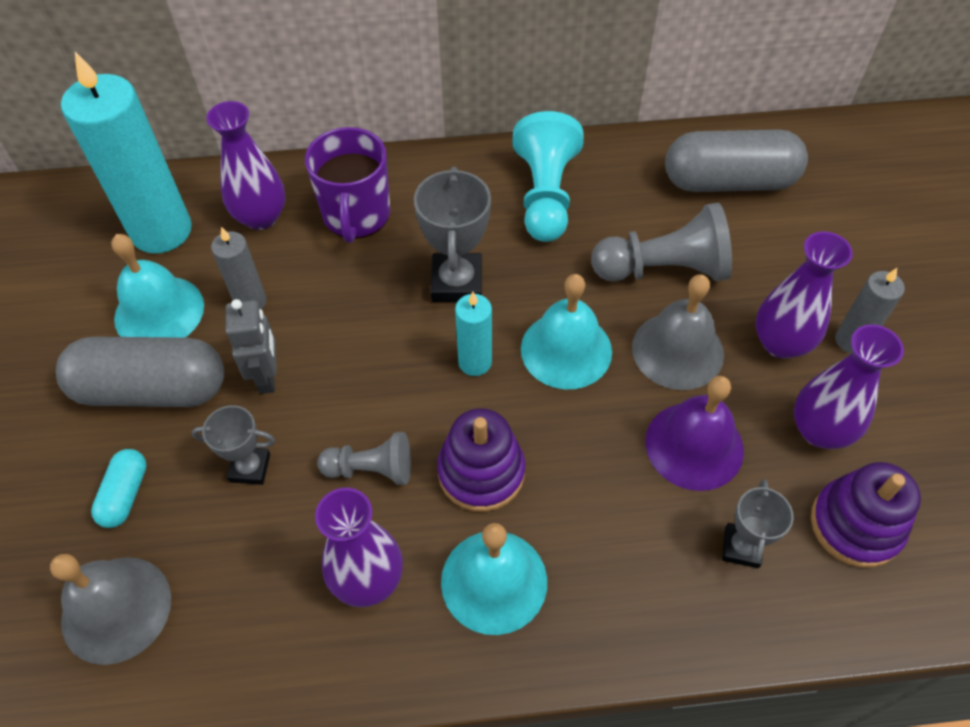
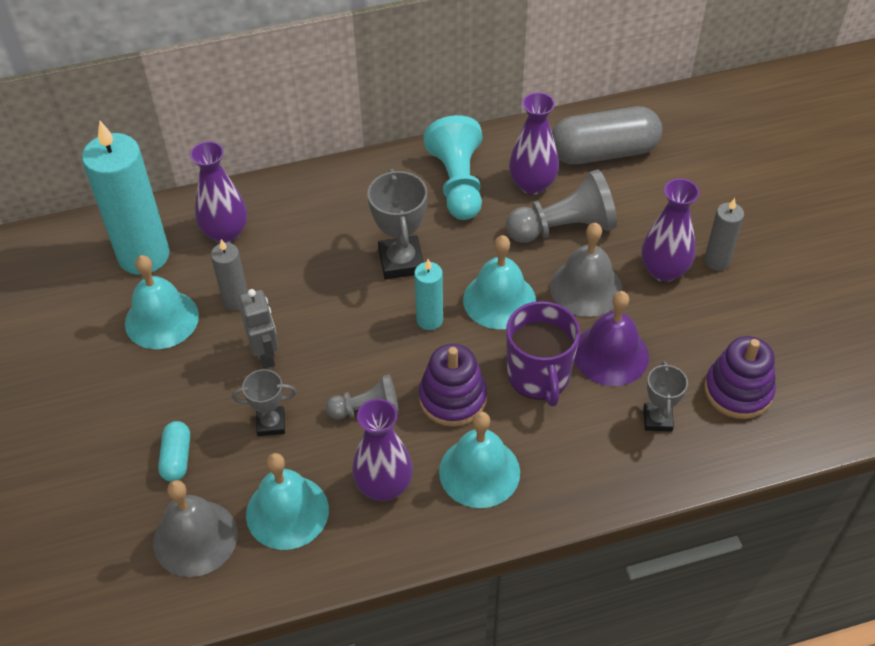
camera: 10 degrees left, 5 degrees down
(152, 389) = (174, 379): grey capsule -> none
(238, 593) = (287, 512): none -> turquoise bell
(356, 215) = (305, 221): purple mug -> purple mug (539, 376)
(819, 430) = (702, 329): purple vase -> purple vase (532, 184)

